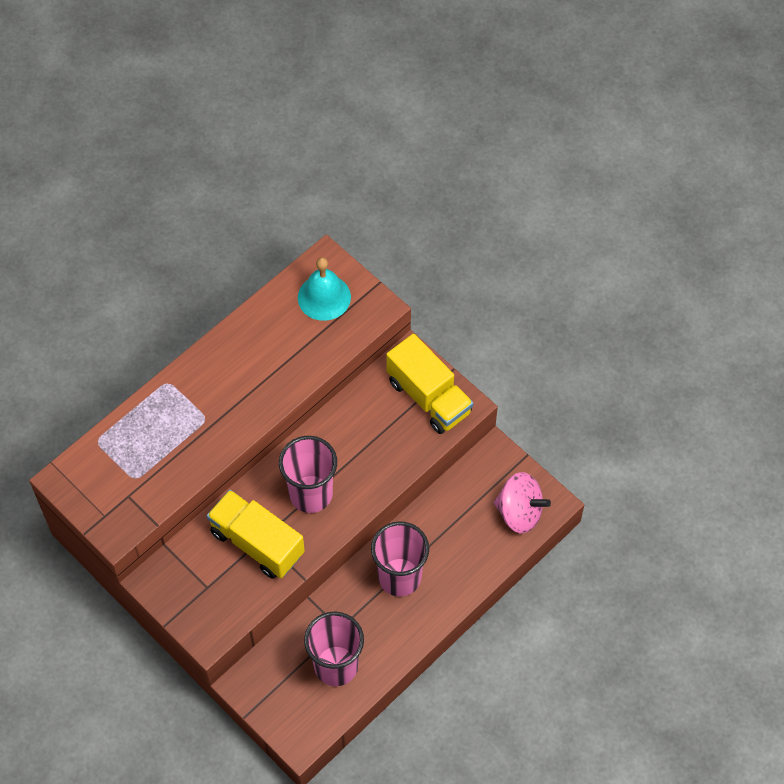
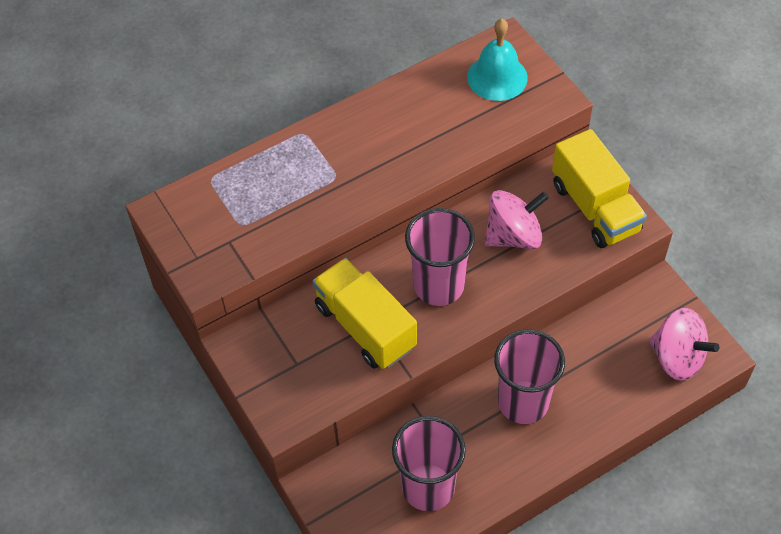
camera: 15 degrees right, 5 degrees down
(365, 436) = (513, 235): none -> pink spinning top

